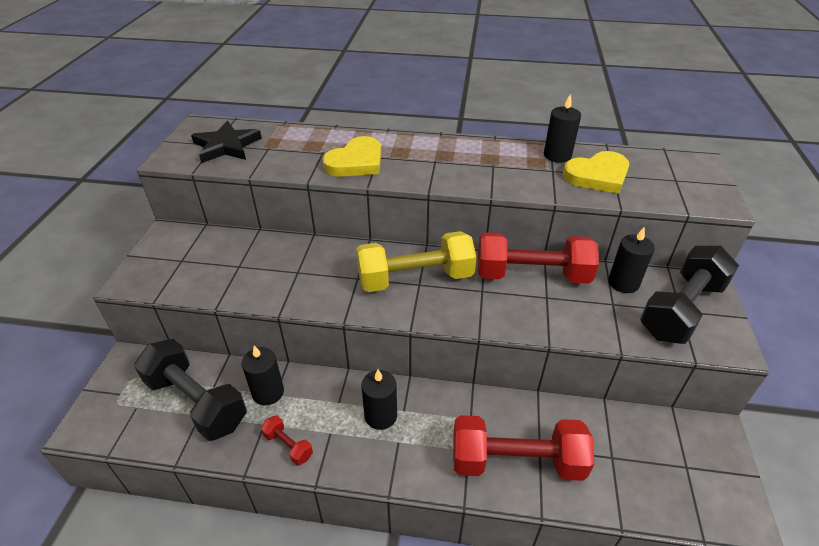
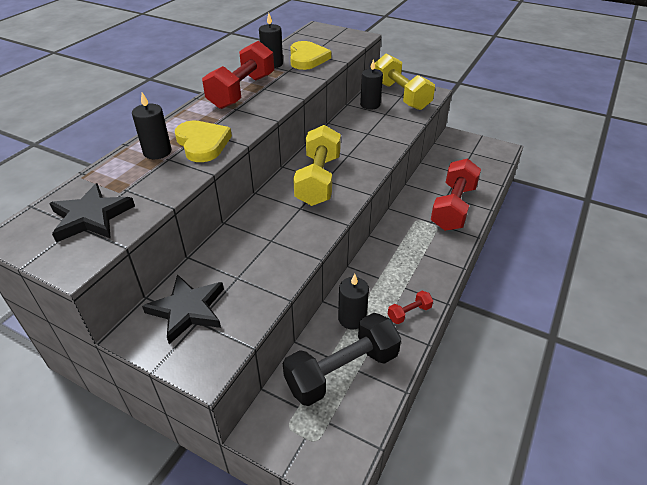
camera: 70 degrees left, 0 degrees up
(194, 250) = (187, 310): none -> black star
(380, 416) = (399, 257): black candle -> black candle (157, 152)
(532, 275) = (344, 132): red dumbbell -> red dumbbell (242, 91)
(681, 310) = (401, 96): black dumbbell -> yellow dumbbell

